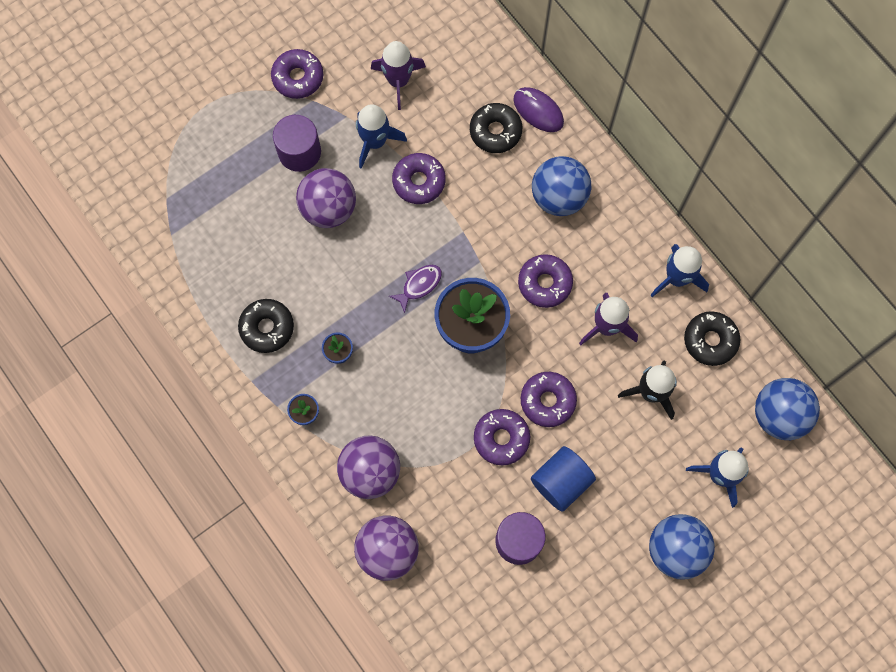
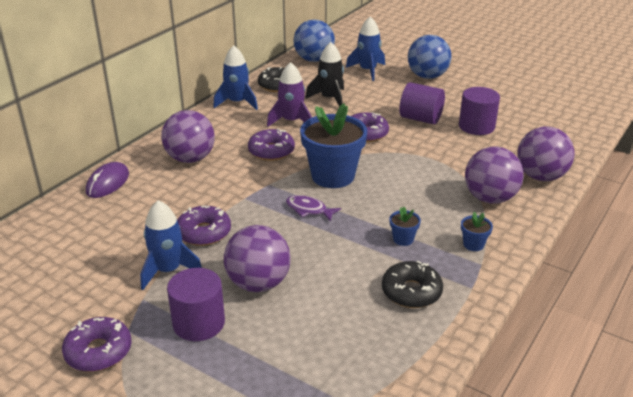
camera: 110 degrees left, 40 degrees down
(398, 81) = (90, 271): purple rocket -> none
(495, 131) = (135, 201): black donut -> none
(501, 438) = (410, 146): purple donut -> none
(558, 197) = (190, 159): blue ball -> purple ball
(561, 482) = (420, 119): blue cylinder -> purple cylinder

